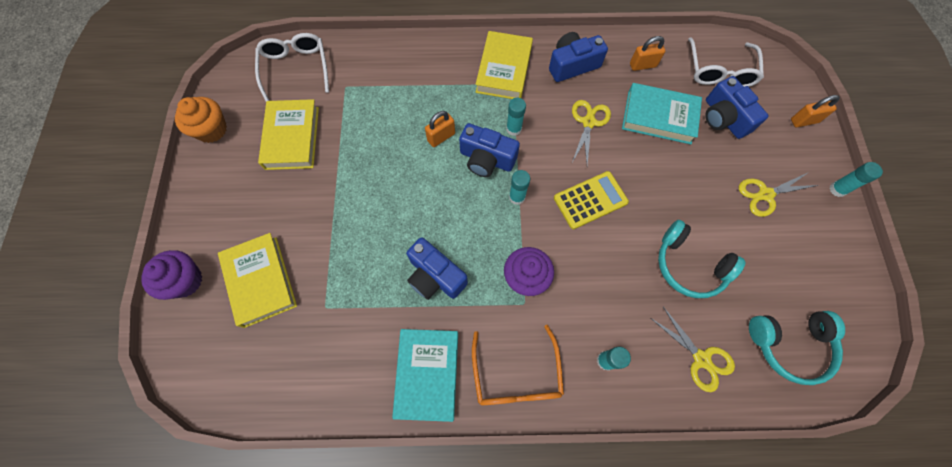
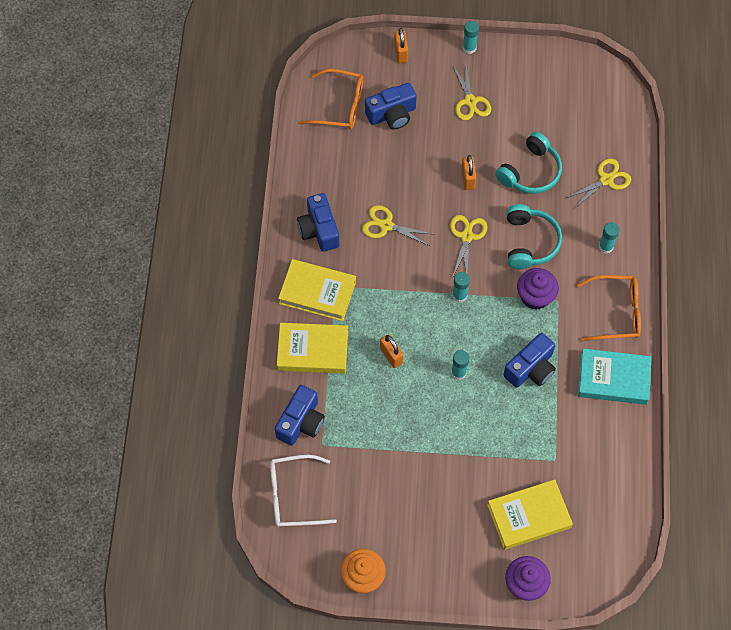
camera: 85 degrees left, 5 degrees down
(292, 138) = (380, 495): yellow book -> yellow book (312, 351)
(486, 159) = (418, 317): blue camera -> blue camera (301, 422)
(514, 129) = (387, 291): turquoise glue stick -> turquoise glue stick (458, 372)
(590, 200) = (466, 236): yellow calculator -> yellow scissors
(642, 65) = (326, 168): orange padlock -> orange padlock (468, 179)
(659, 117) = (386, 166): turquoise book -> none
(719, 71) = (340, 106): white glasses -> orange glasses
(789, 345) = (597, 118): turquoise headphones -> turquoise headphones (529, 242)

